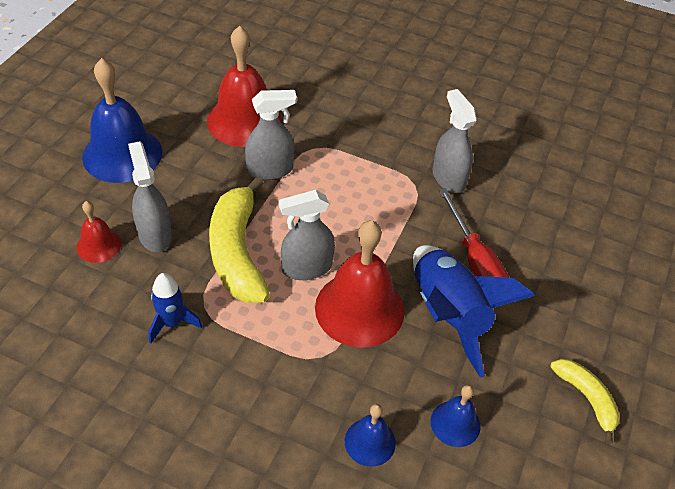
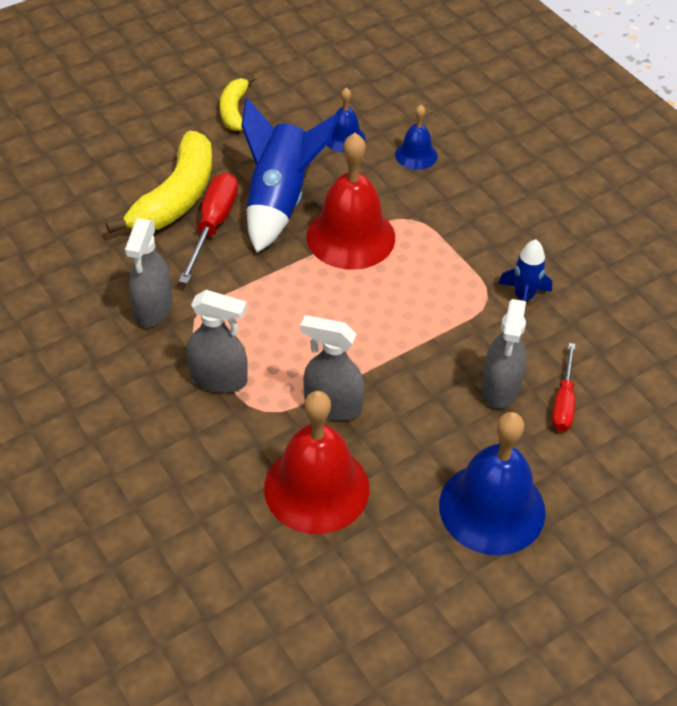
camera: 145 degrees left, 0 degrees up
(99, 245) = (563, 402): red bell -> red screwdriver
(237, 252) = (427, 332): yellow banana -> yellow banana (176, 197)
(306, 268) = (371, 289): grey spray bottle -> grey spray bottle (219, 379)

